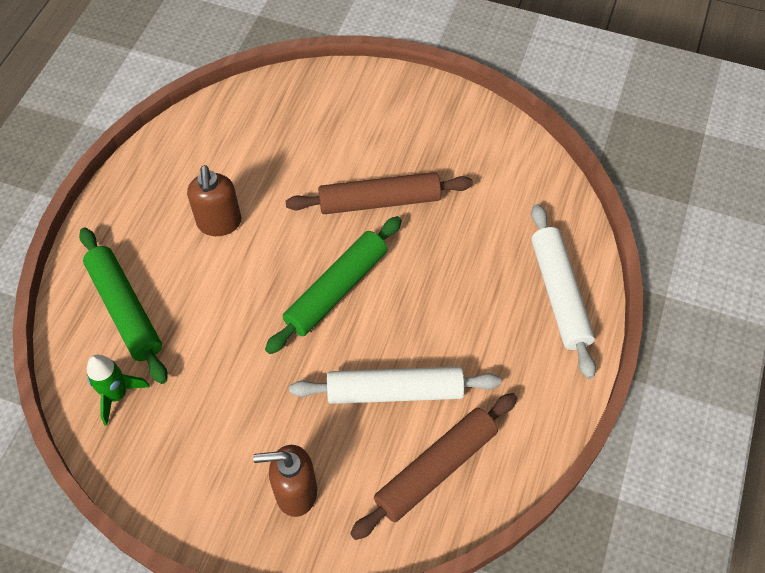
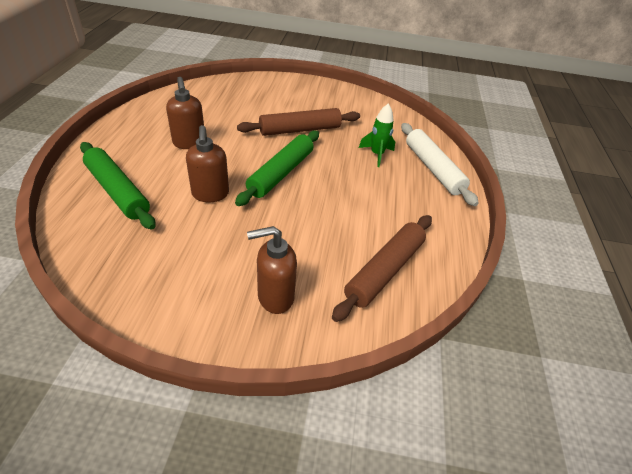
camera: 15 degrees left, 15 degrees down
(117, 395) = (111, 243): green rocket -> green rocket (376, 154)
(238, 323) = (210, 194): none -> brown soap dispenser
(395, 391) = (339, 225): white rolling pin -> none

